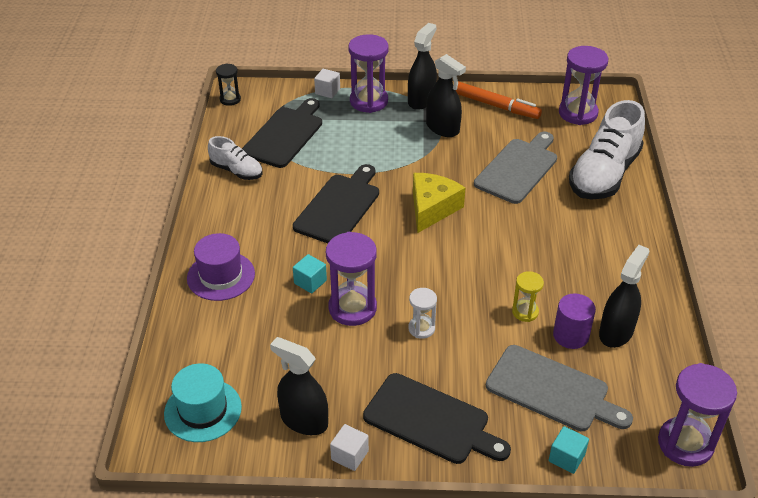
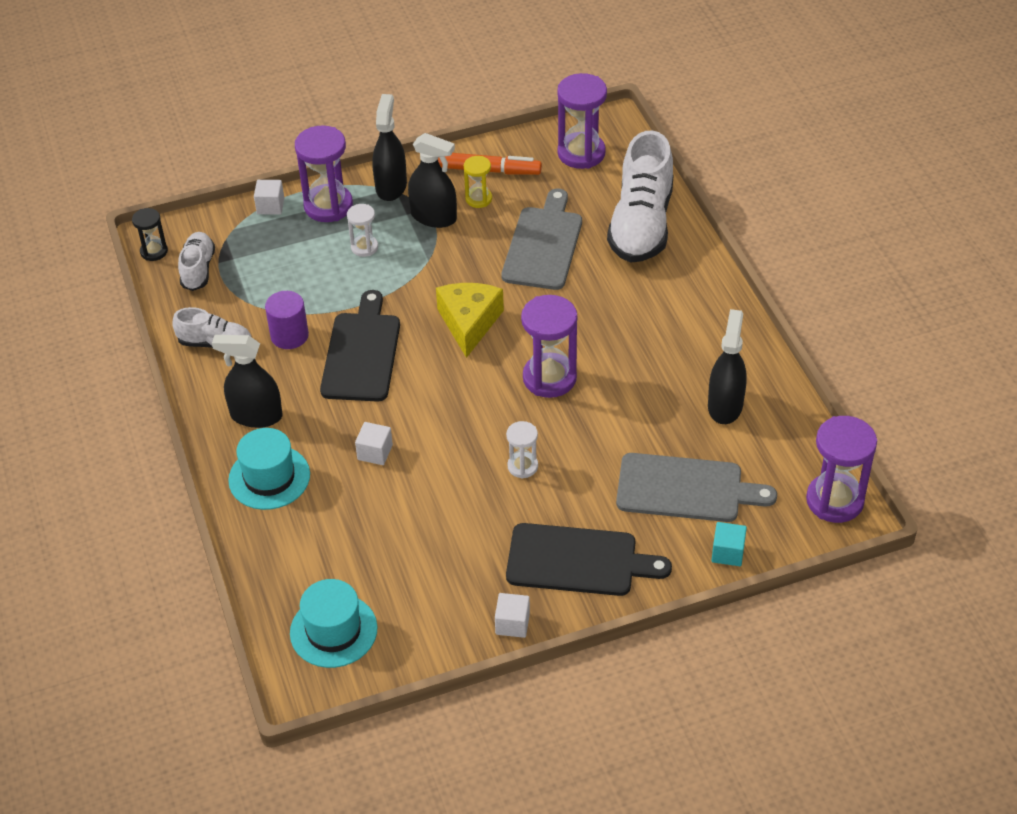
camera: 20 degrees left, 5 degrees up
(221, 276) = (269, 477): purple hat -> turquoise hat
(253, 119) = (198, 269): none -> white shoe
(285, 135) = (249, 280): black cutting board -> none
(304, 420) = (447, 605): black spray bottle -> black spray bottle (256, 415)
(310, 282) = (375, 452): turquoise cube -> white cube
(352, 308) = (437, 467): purple hourglass -> purple hourglass (549, 378)
(380, 135) = (364, 247): none -> white hourglass
(525, 312) = (623, 413): yellow hourglass -> yellow hourglass (478, 199)
(571, 335) = (681, 424): purple cylinder -> purple cylinder (289, 335)

